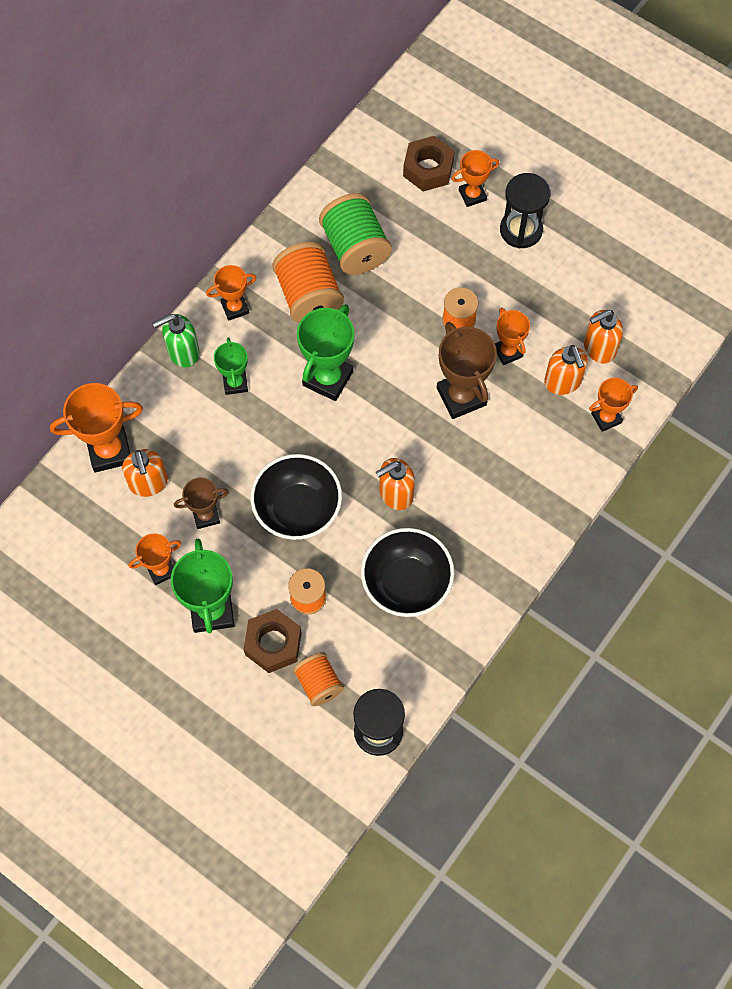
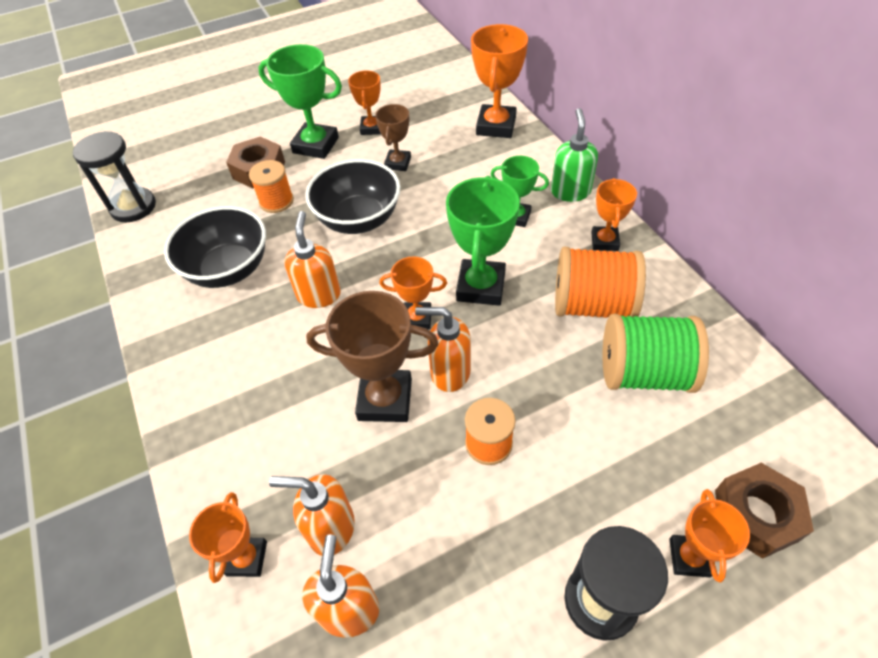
camera: 120 degrees right, 15 degrees down
(148, 483) = (451, 139): orange soap dispenser -> orange soap dispenser (449, 372)
(319, 683) = (203, 185): orange spool -> none
(328, 378) = (481, 287): green trophy -> green trophy turned 45 degrees clockwise
(508, 352) = (412, 480): orange trophy -> orange trophy (417, 318)

